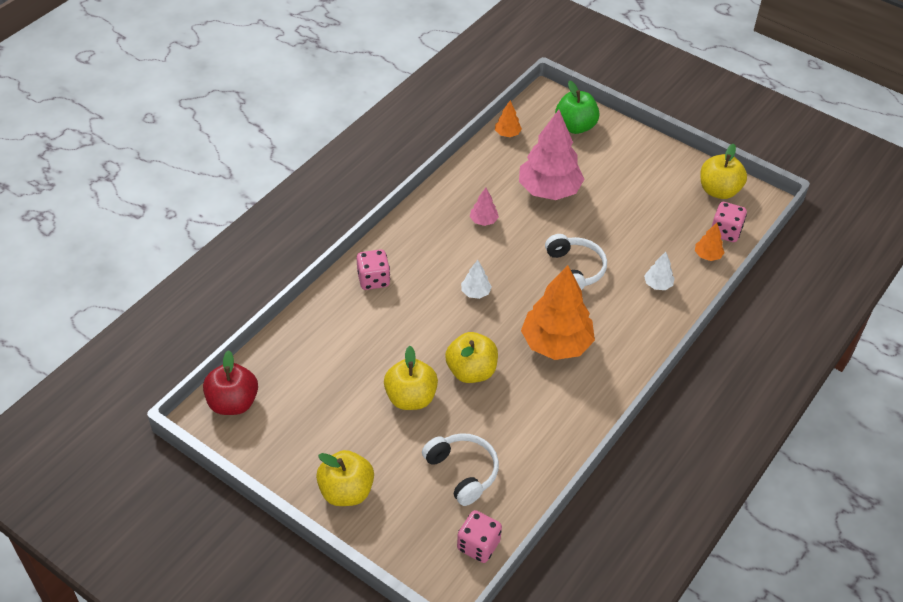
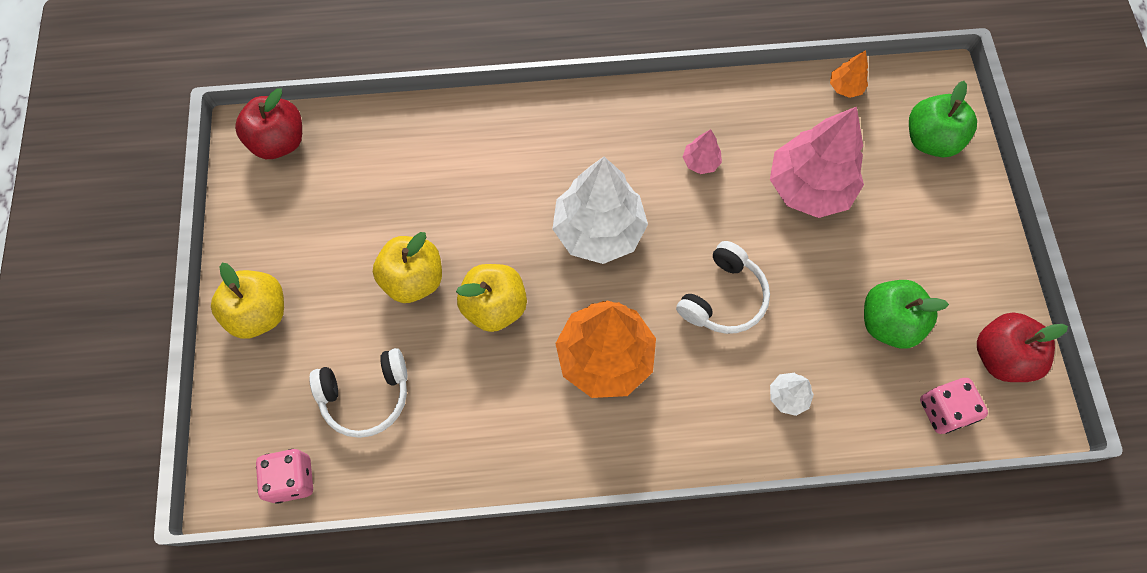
camera: 50 degrees right, 20 degrees up
(373, 279) = (526, 131): pink dice -> none
(462, 472) = (366, 396): white headphones -> white headphones turned 60 degrees clockwise
(475, 292) = (598, 230): white tree -> white tree, size x2.30
(658, 217) = (888, 322): none -> green apple
(707, 255) = (886, 417): orange tree -> none
(718, 191) = (1000, 356): yellow apple -> red apple

